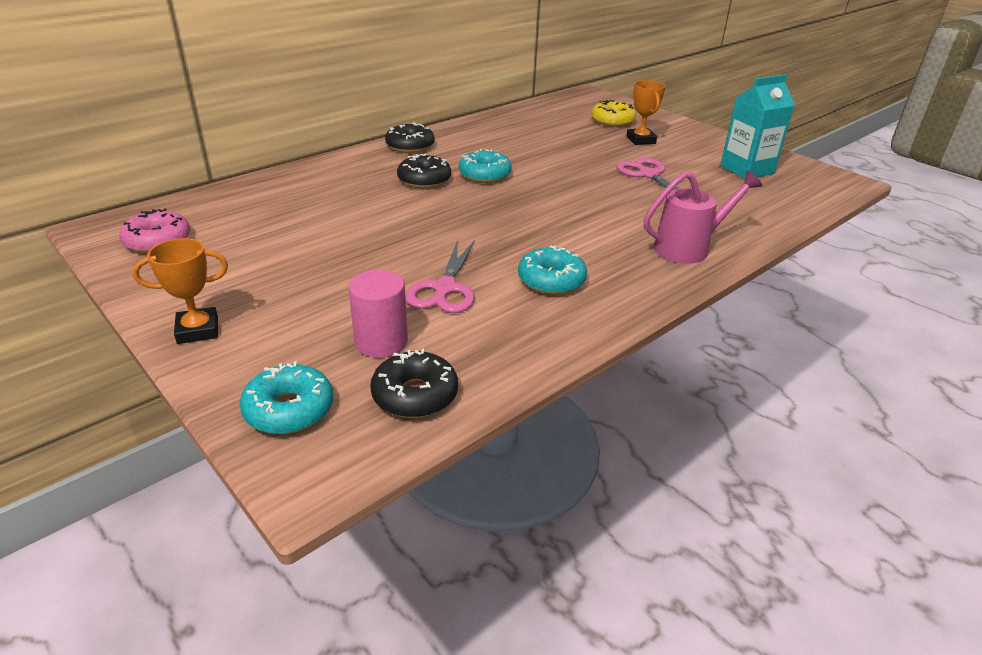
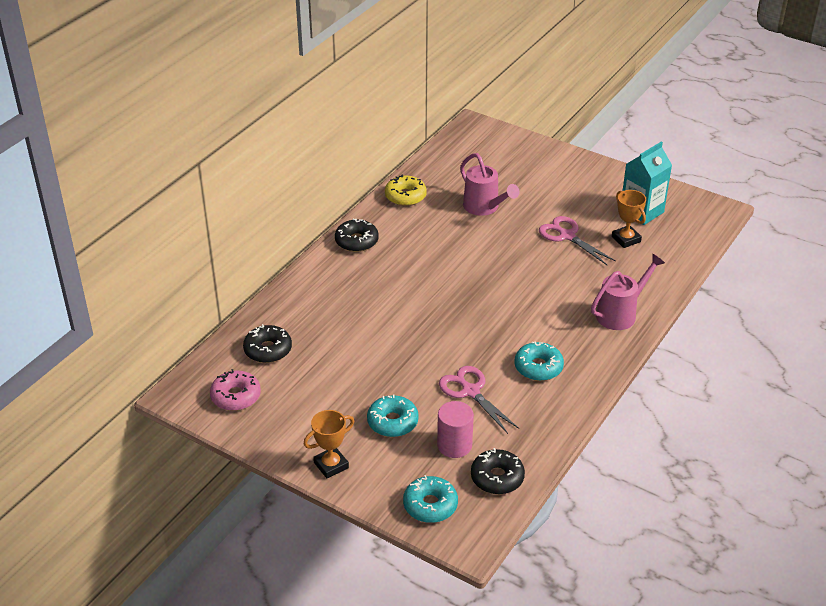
camera: 15 degrees left, 5 degrees up
(424, 180) = (393, 283): black donut -> black donut (268, 350)
(445, 288) = (470, 391): pink scissors -> pink scissors turned 150 degrees clockwise
(484, 175) = (438, 265): turquoise donut -> turquoise donut (392, 422)
(564, 143) = (484, 208): none -> pink watering can
(612, 121) = (513, 167): yellow donut -> yellow donut (405, 196)
(640, 140) = (546, 190): orange trophy -> orange trophy (626, 239)

